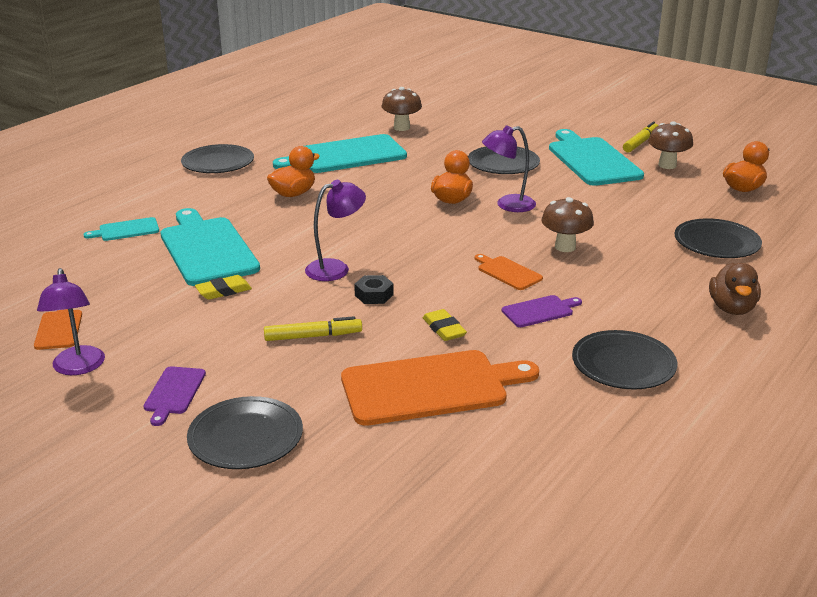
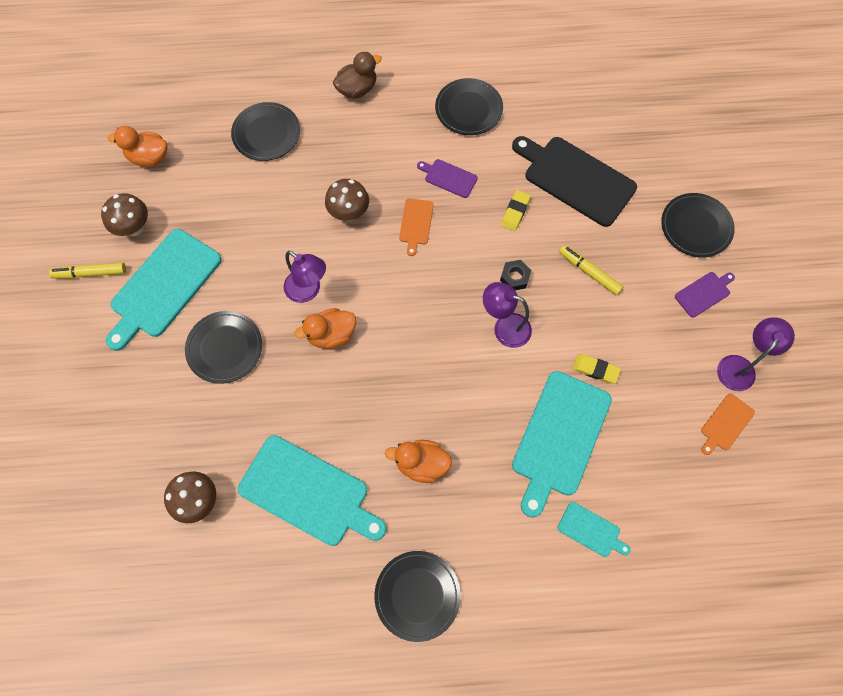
camera: 130 degrees left, 40 degrees up
(430, 387) = (575, 179): orange cutting board -> black cutting board

